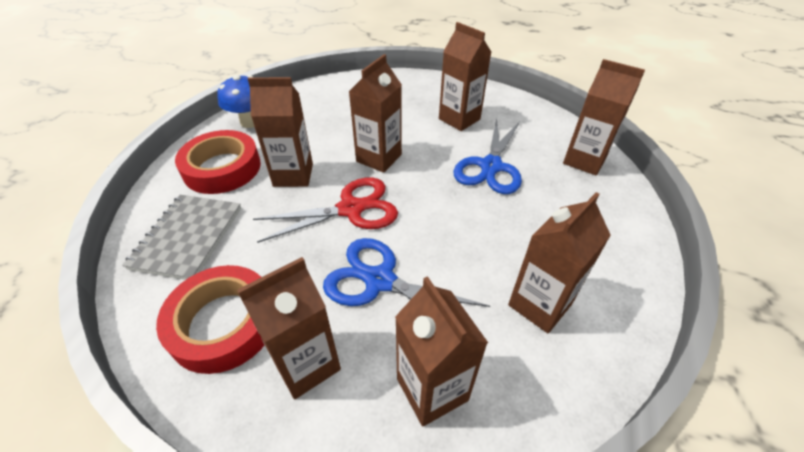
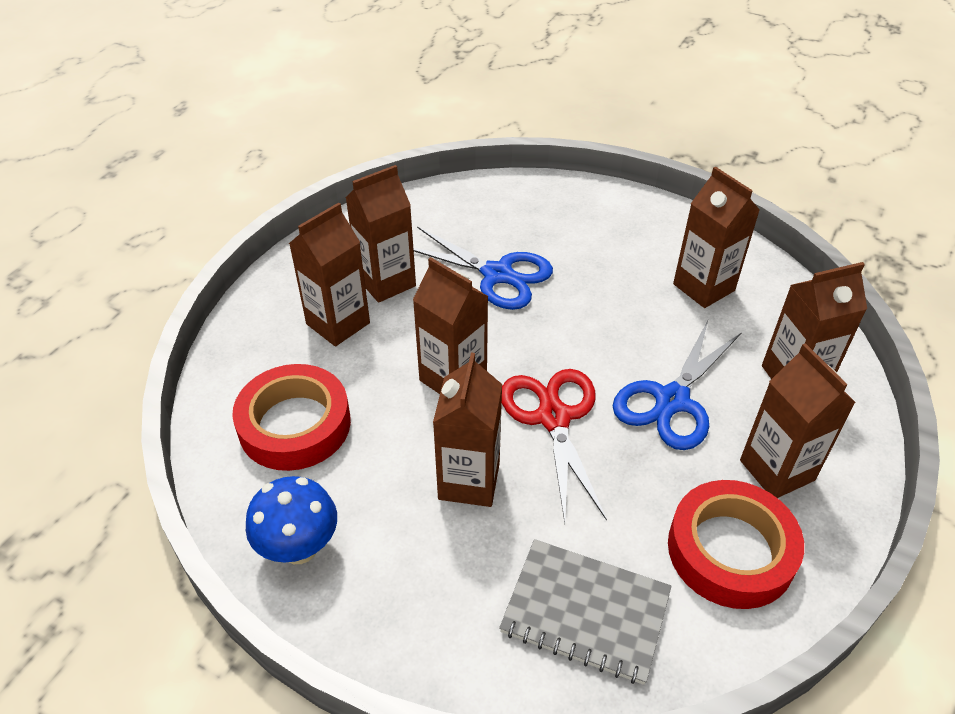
camera: 80 degrees left, 0 degrees up
(222, 168) = (428, 581): red tape -> red tape (295, 424)
(584, 161) = (504, 199): brown carton -> brown carton (338, 323)

